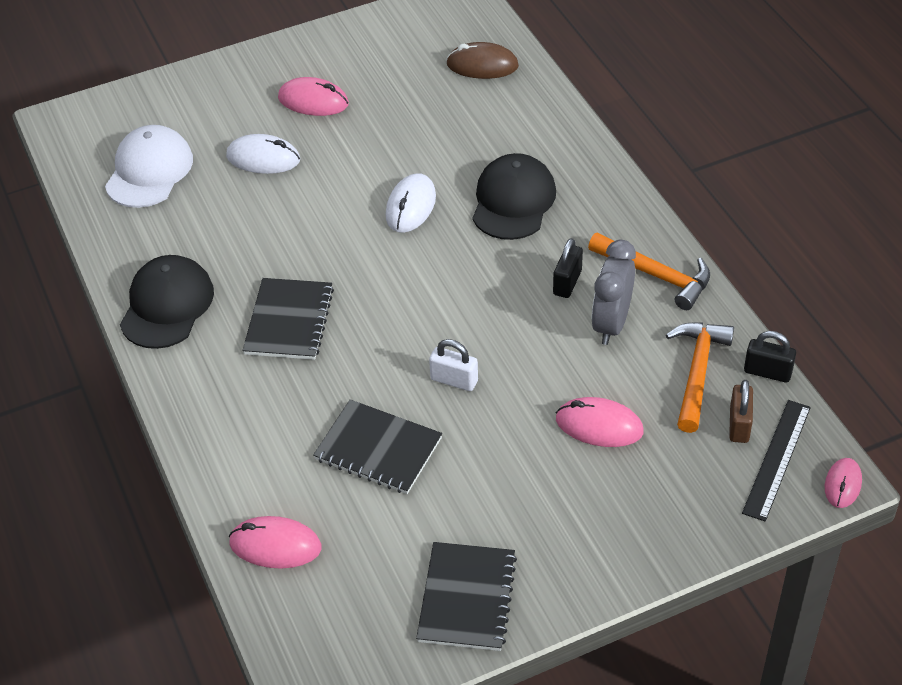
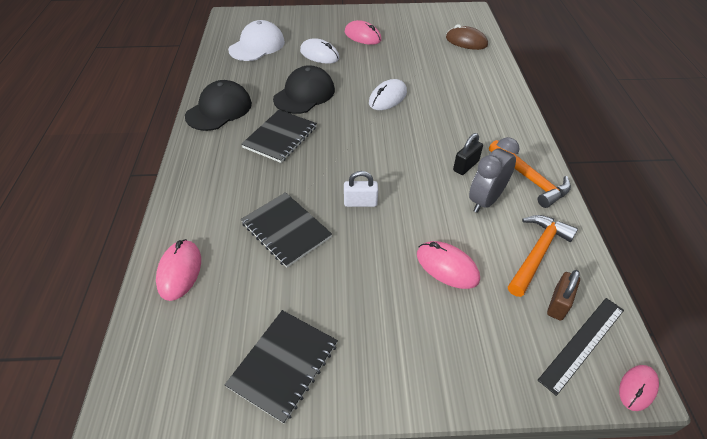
camera: 20 degrees right, 0 degrees up
(275, 545) = (180, 271): pink mouse -> pink mouse turned 60 degrees clockwise
(454, 380) = (360, 202): white padlock -> white padlock turned 45 degrees counterclockwise
(513, 201) = (451, 111): black cap -> black cap (304, 94)
(767, 372) = (594, 271): black padlock -> none

